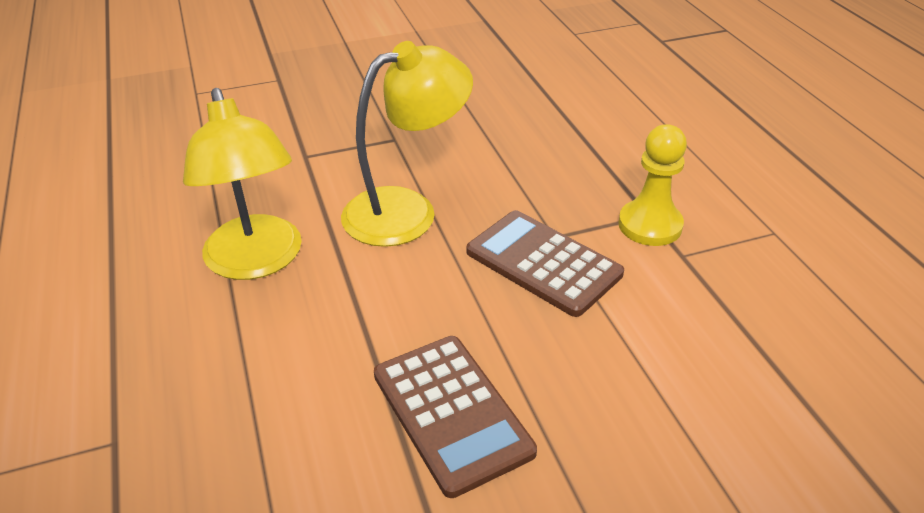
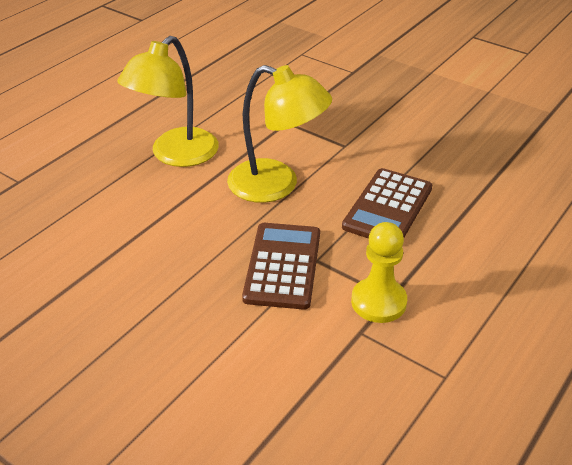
camera: 55 degrees right, 0 degrees up
(452, 413) = (118, 283): brown calculator -> brown calculator (388, 208)

